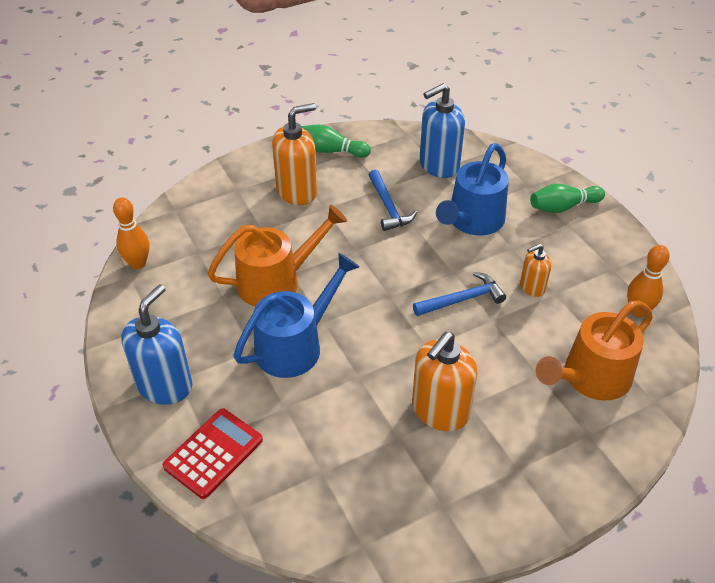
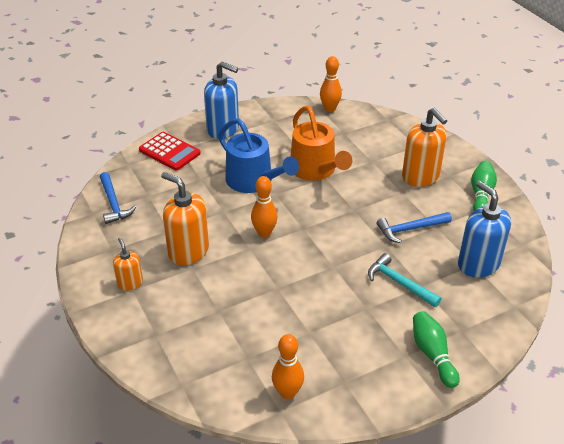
camera: 90 degrees right, 5 degrees down
(400, 332) = (264, 233): none -> orange bowling pin
(462, 299) = (300, 270): blue hammer -> blue hammer (113, 203)
(472, 221) = (399, 283): blue watering can -> turquoise hammer
(532, 287) = (316, 317): orange soap dispenser -> orange soap dispenser (130, 283)
(590, 378) = (210, 344): orange watering can -> none

